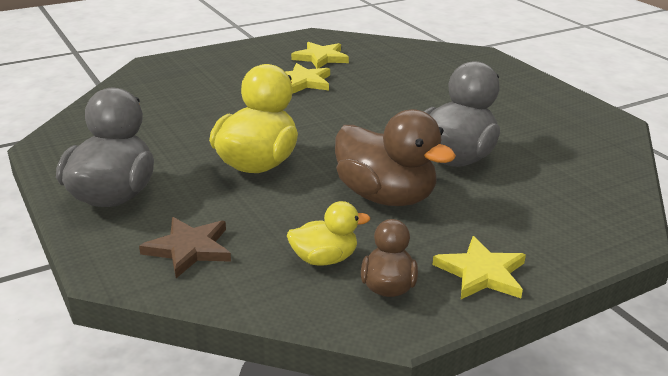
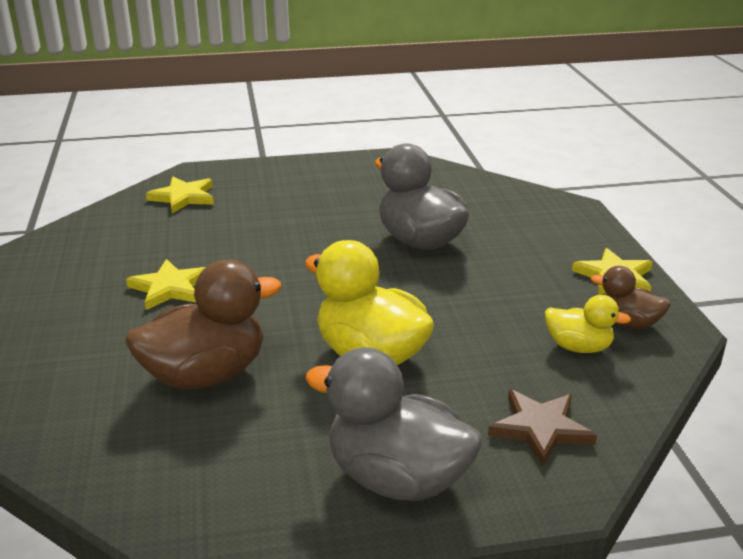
camera: 70 degrees left, 0 degrees up
(321, 58) = (106, 262): yellow star -> yellow star (183, 197)
(324, 259) = (578, 347): yellow duck -> yellow duck turned 105 degrees clockwise
(385, 197) = (478, 292): brown duck -> brown duck (206, 375)

